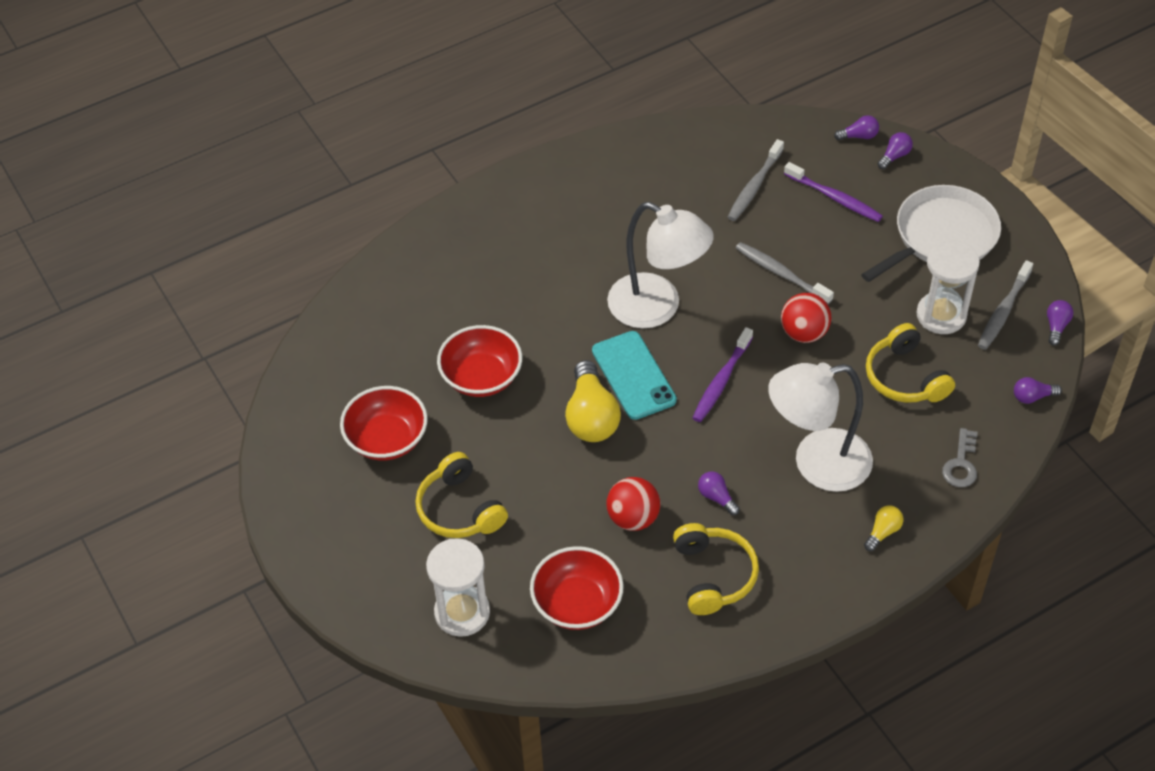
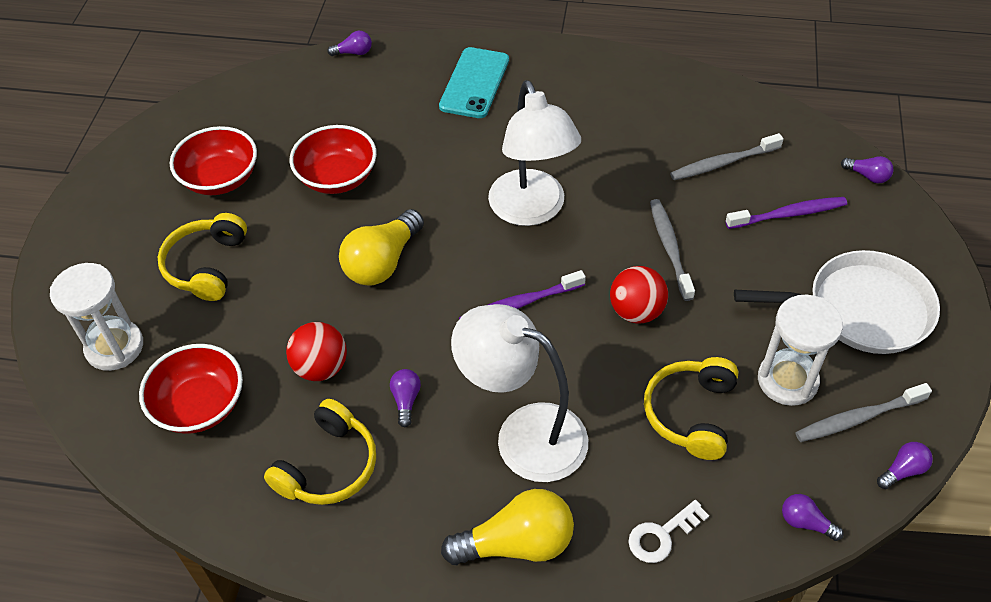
camera: 40 degrees right, 0 degrees up
(633, 375) = (452, 252): turquoise phone -> turquoise phone (474, 83)
(834, 198) = (788, 214): purple toothbrush -> purple toothbrush turned 90 degrees counterclockwise
(883, 532) = (516, 543): yellow light bulb -> yellow light bulb, size x2.06
(894, 156) = (886, 212): purple light bulb -> purple light bulb (353, 52)
(961, 464) = (661, 535): grey key -> white key

